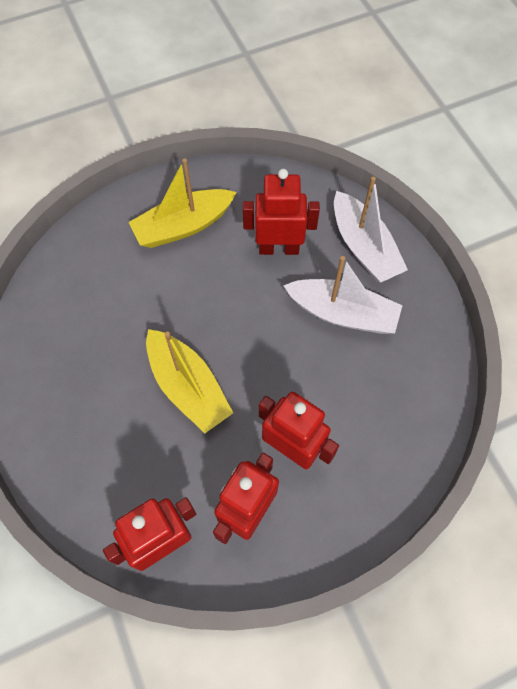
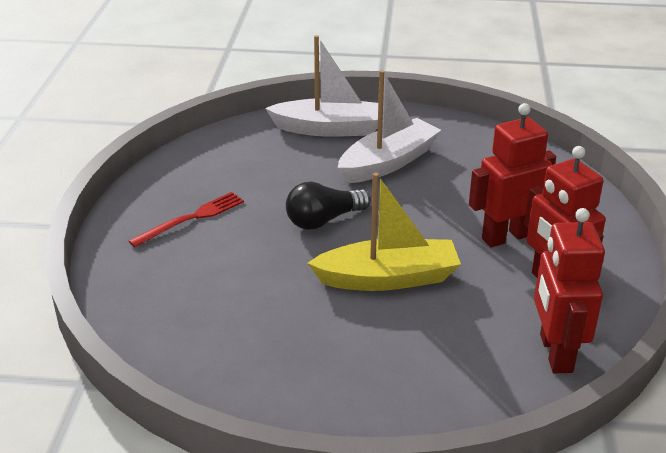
camera: 60 degrees left, 30 degrees down
(183, 226) = (191, 219): yellow boat -> red fork
(233, 309) = (324, 220): none -> black light bulb
(278, 248) = (282, 172): red robot -> none

